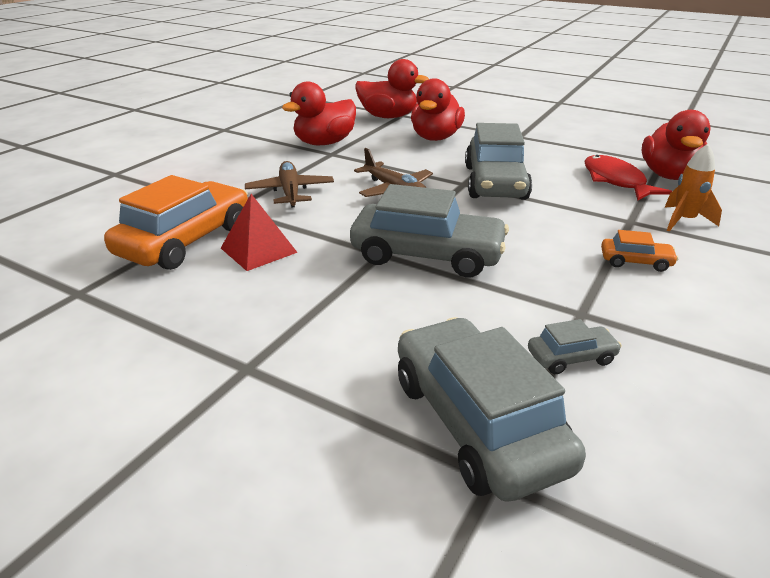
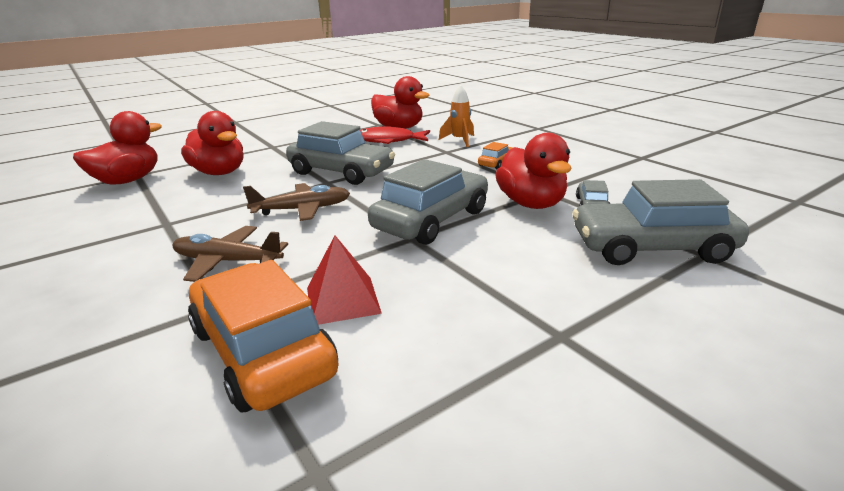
camera: 65 degrees left, 5 degrees down
(324, 143) = (131, 222): red duck -> red duck (531, 203)

